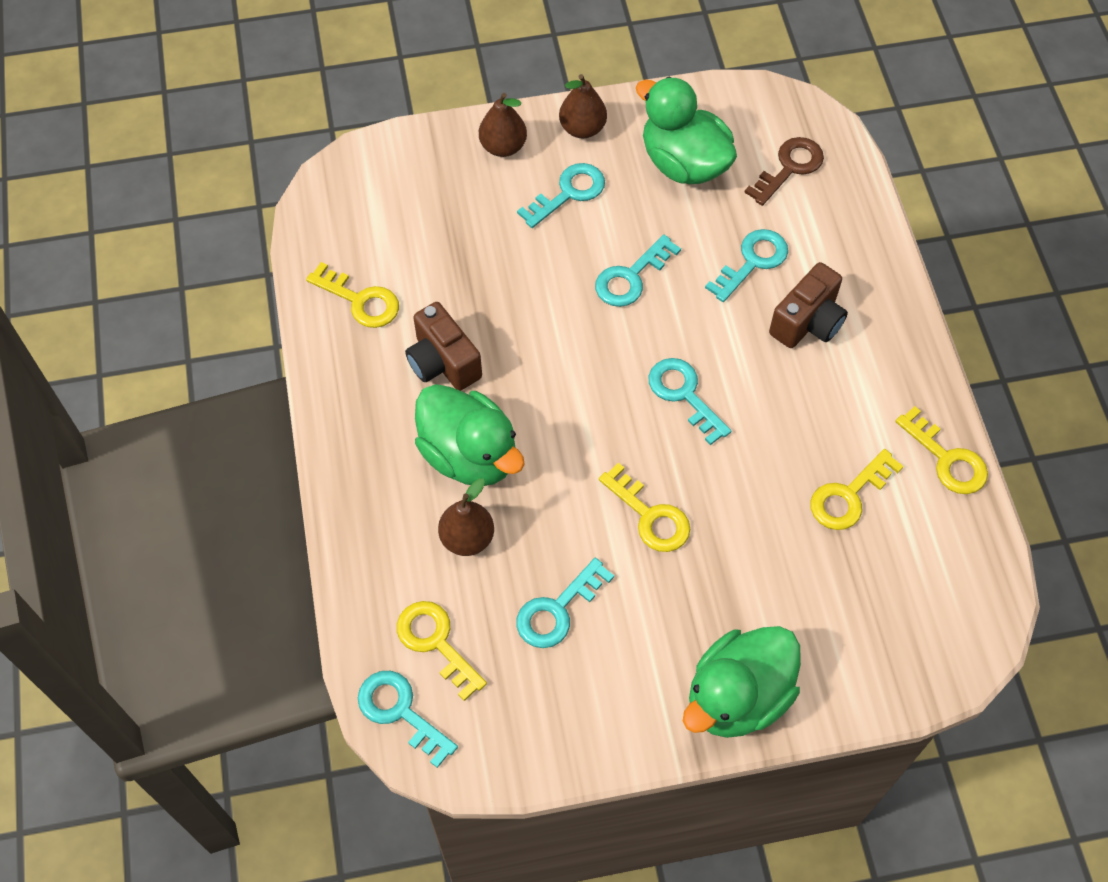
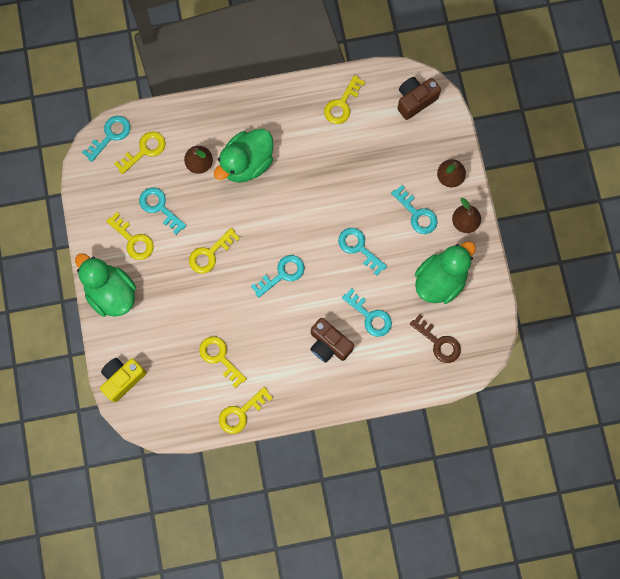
camera: 90 degrees right, 15 degrees up
(443, 362) = (303, 148): brown camera -> brown camera (415, 101)
(626, 658) = (133, 240): none -> yellow key
(909, 668) = (122, 379): none -> yellow camera

